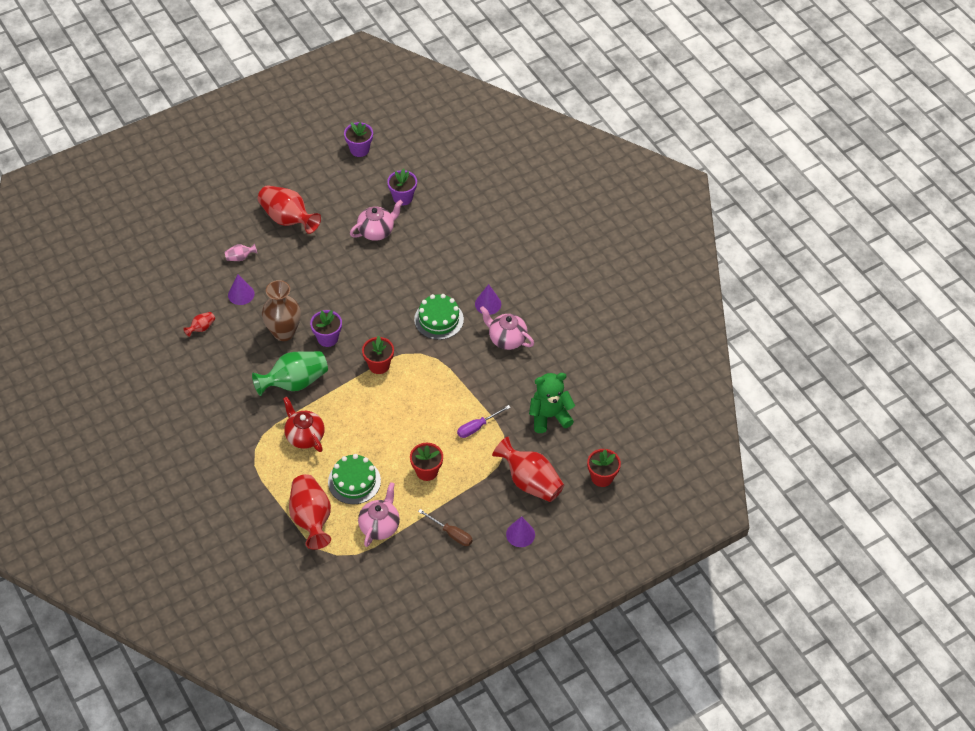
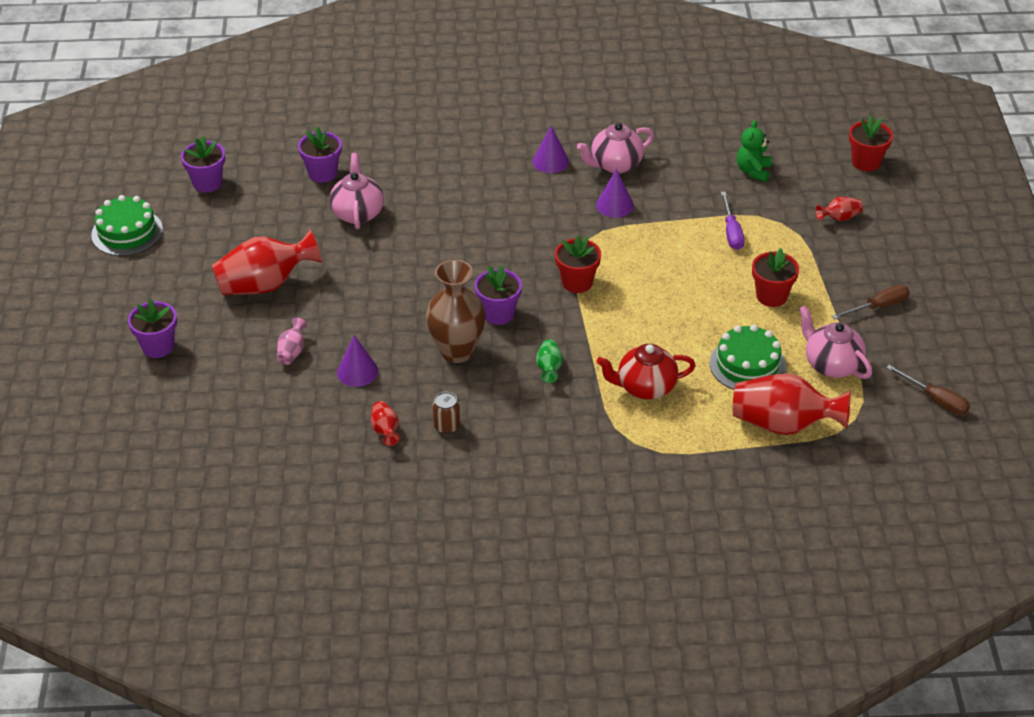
camera: 60 degrees left, 10 degrees down
(211, 197) = (158, 346): none -> purple flower pot
(220, 354) = (446, 426): none -> brown can
(294, 382) = (549, 368): green vase -> green vase, size x0.46
(379, 593) = (935, 400): none -> brown screwdriver
(439, 319) = (543, 208): green cake -> green cake (127, 232)
(520, 534) = (911, 251): purple cone -> purple cone (614, 205)
(530, 482) = (839, 218): red vase -> red vase, size x0.46
(549, 416) = (753, 171): green teddy bear -> green teddy bear, size x0.65

